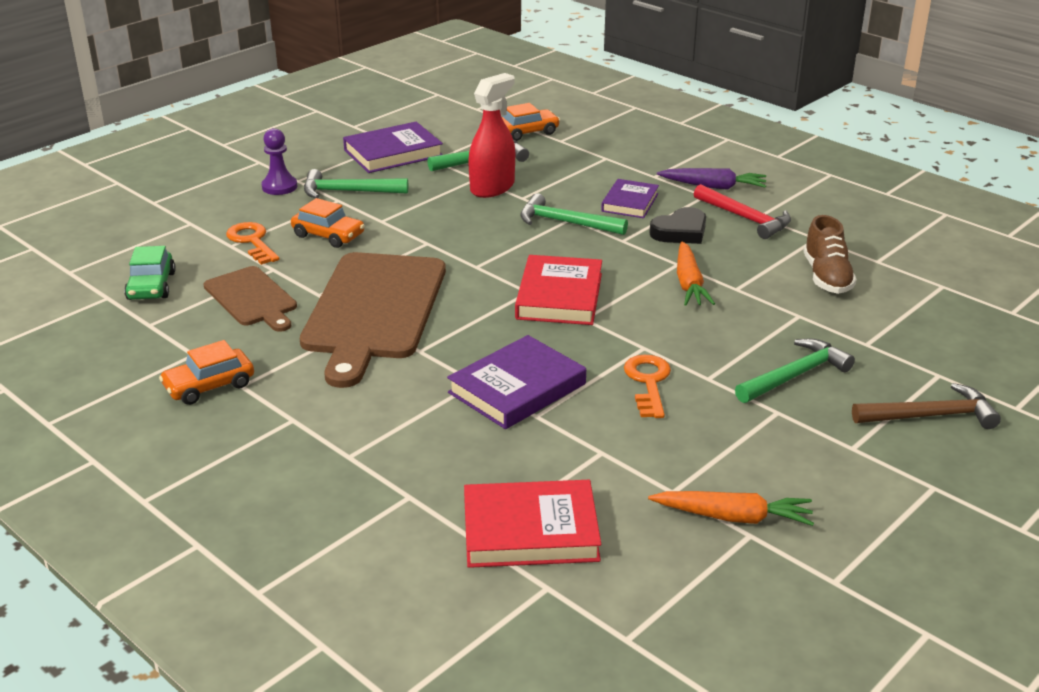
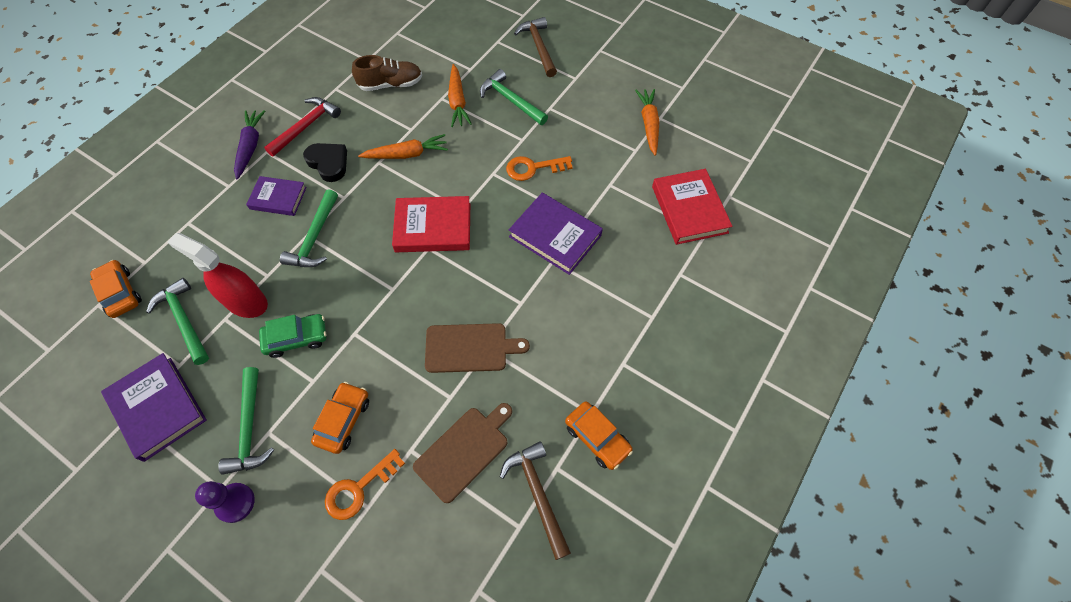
camera: 100 degrees left, 30 degrees up
(151, 286) = (453, 555): green car -> green car (296, 338)
(174, 339) = (537, 494): none -> brown hammer
(373, 310) = (470, 348): brown cutting board -> brown cutting board, size x0.55
(792, 328) = (457, 101): none -> orange carrot

